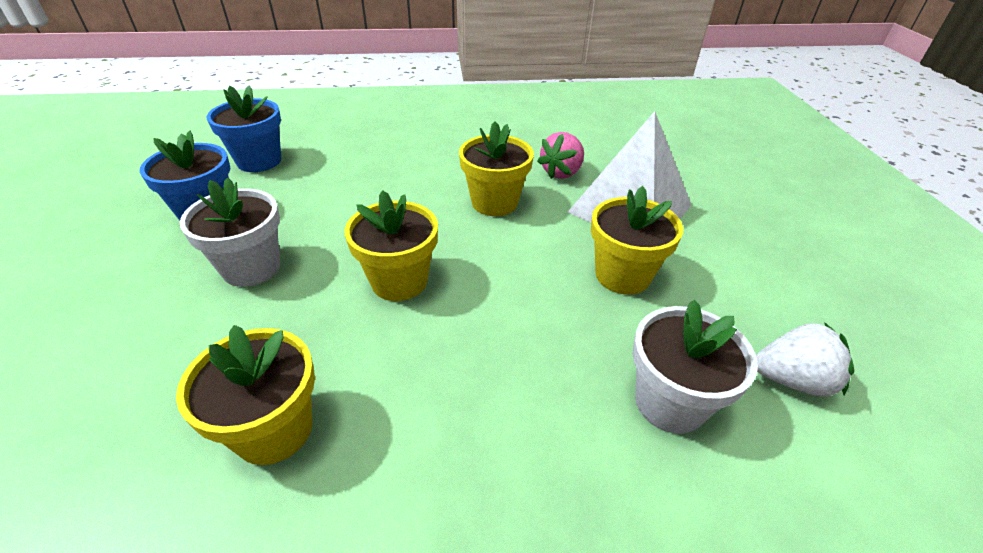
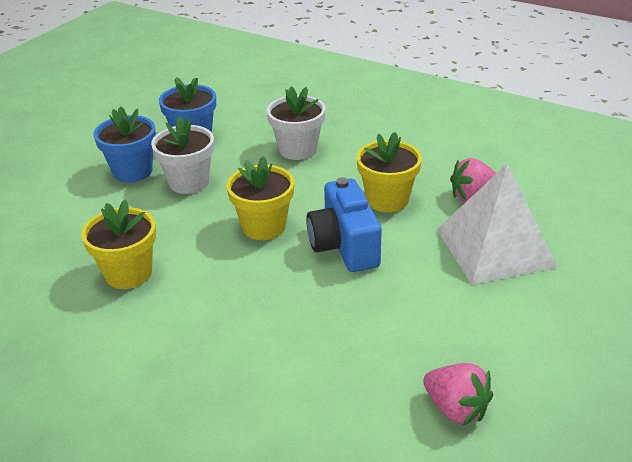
camera: 40 degrees right, 5 degrees down
(259, 161) = (254, 109): blue flower pot -> blue flower pot (132, 171)
(505, 264) = (344, 246): none -> blue camera
(622, 275) = (420, 290): yellow flower pot -> none
(670, 402) = (350, 373): white flower pot -> white flower pot (298, 149)
(792, 380) = (456, 409): white strawberry -> pink strawberry

